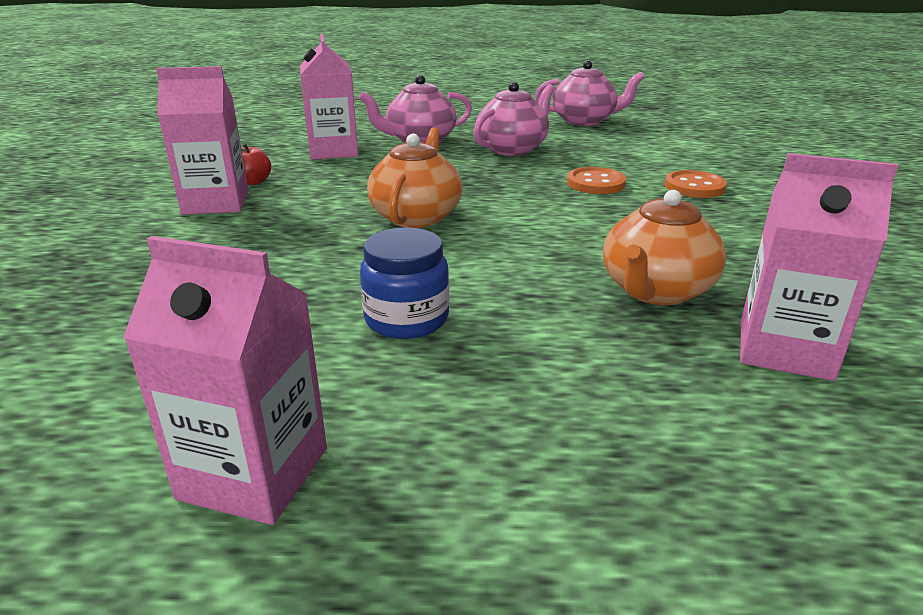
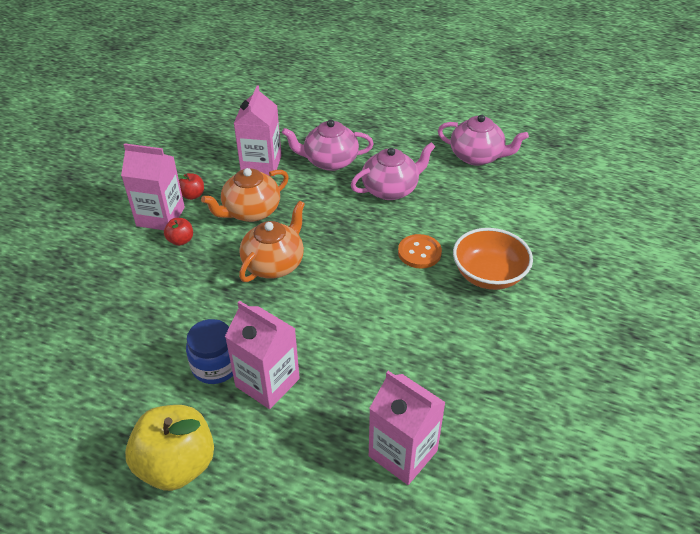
camera: 20 degrees right, 15 degrees up
(254, 473) = (99, 452): pink carton -> pink carton (267, 382)
(261, 217) = (180, 240): none -> red apple
(429, 452) = (177, 465): none -> yellow apple
(655, 290) = (370, 381): orange teapot -> orange teapot (251, 211)
(694, 187) = (488, 275): orange button -> orange bowl

